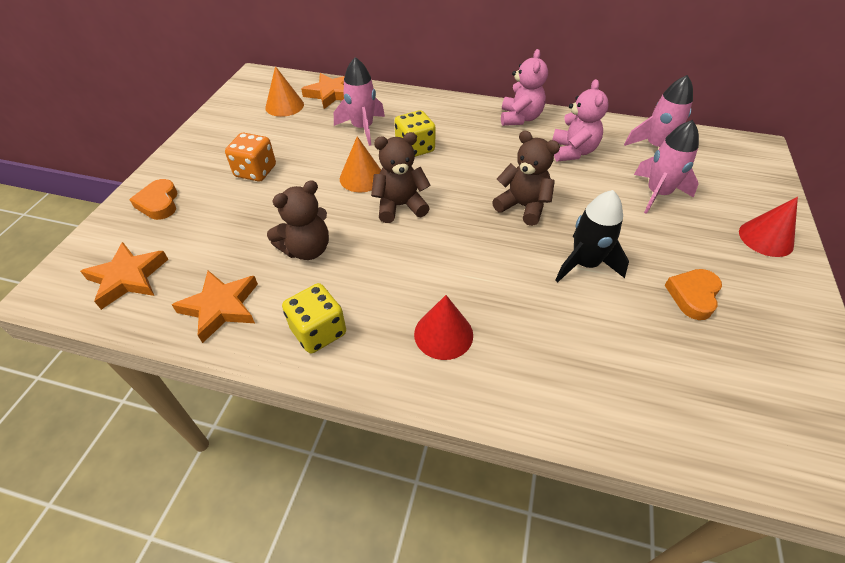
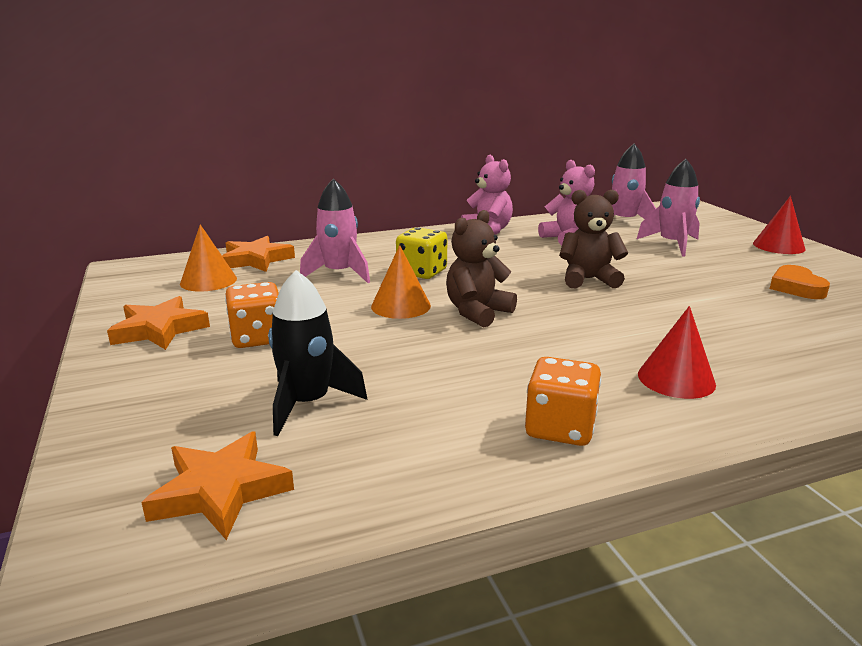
camera: 35 degrees left, 25 degrees down
(159, 203) = (153, 406): orange heart -> none
(221, 307) = (410, 459): orange star -> orange star (159, 329)
(307, 249) = (433, 374): brown teddy bear -> none
(318, 331) = (560, 428): yellow dice -> orange dice
(585, 264) = (697, 296): black rocket -> black rocket (308, 403)

